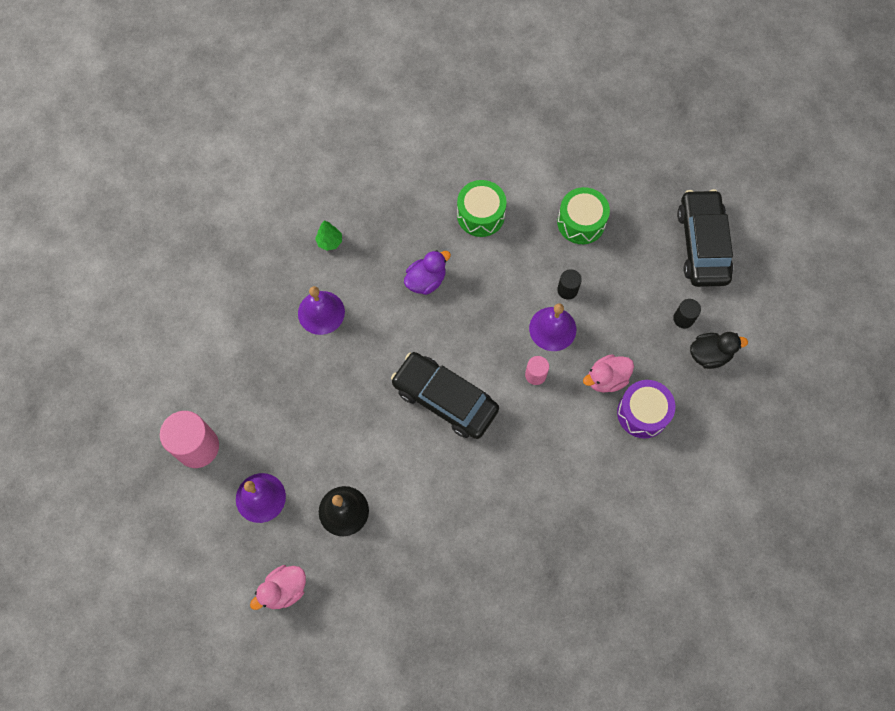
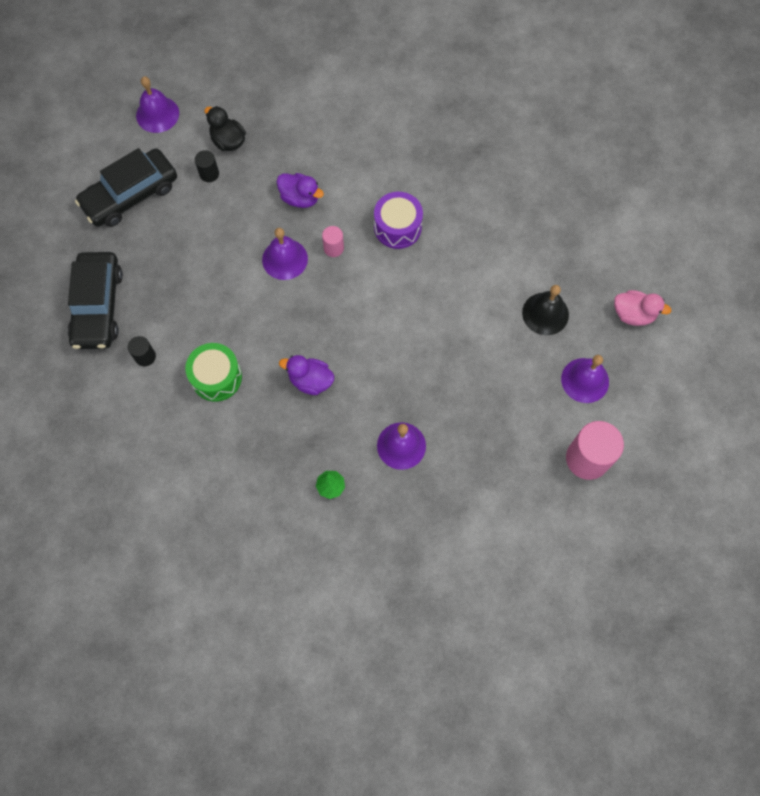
camera: 125 degrees left, 0 degrees up
(445, 399) = (403, 300): black car -> black car (98, 306)
(567, 290) = (242, 268): black cylinder -> black cylinder (145, 356)
(581, 222) = (170, 294): green drum -> none
(606, 379) = (300, 198): pink duck -> purple duck
(642, 413) = (310, 159): purple drum -> purple drum (397, 227)
(779, 312) = (157, 114): none -> purple bell

